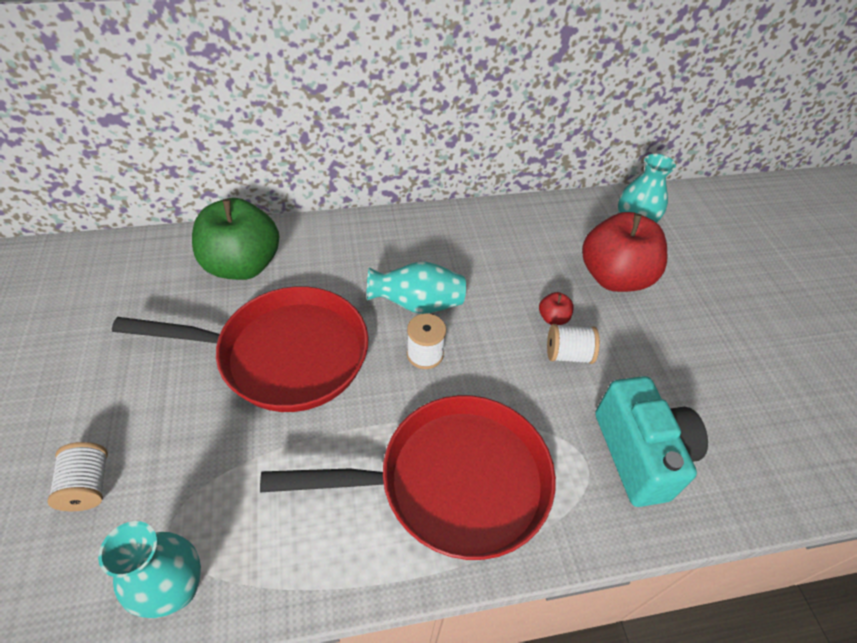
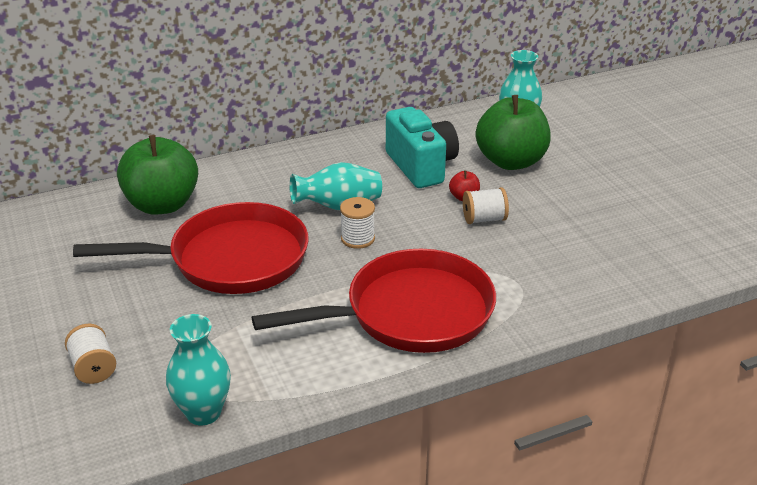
camera: 10 degrees left, 15 degrees down
(614, 277) = (511, 161): red apple -> green apple
(640, 454) = (561, 271): turquoise camera -> turquoise camera (421, 166)

